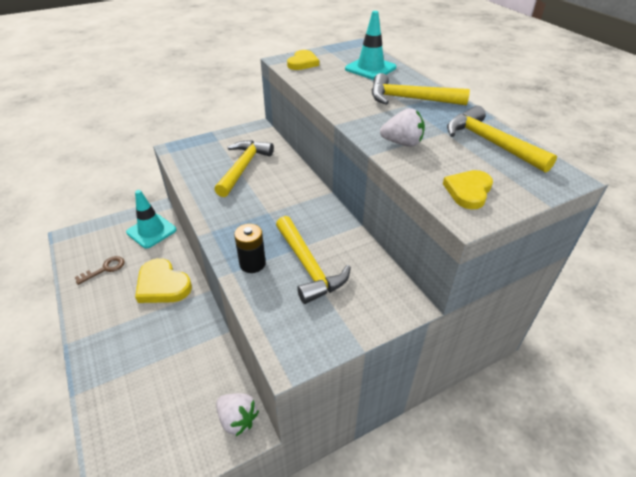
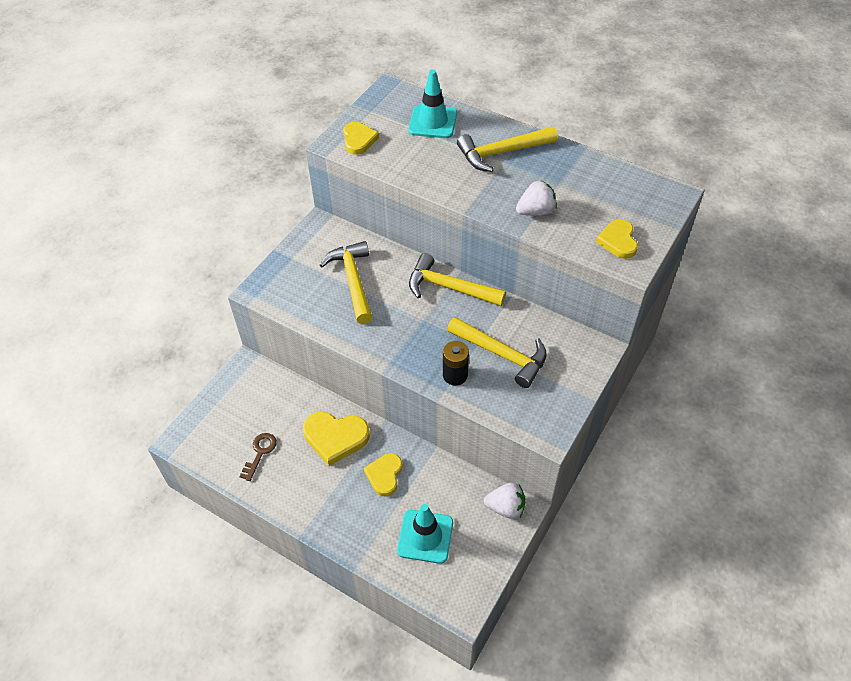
camera: 30 degrees left, 10 degrees up
(151, 231) = (266, 390): turquoise traffic cone -> turquoise traffic cone (425, 536)
(168, 332) = (384, 475): none -> yellow heart
(490, 143) = (602, 181): yellow hammer -> yellow hammer (449, 287)

